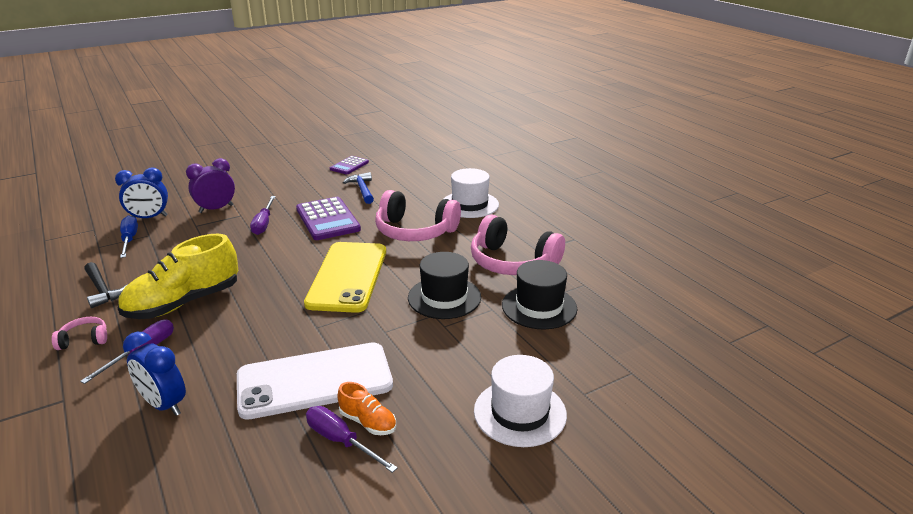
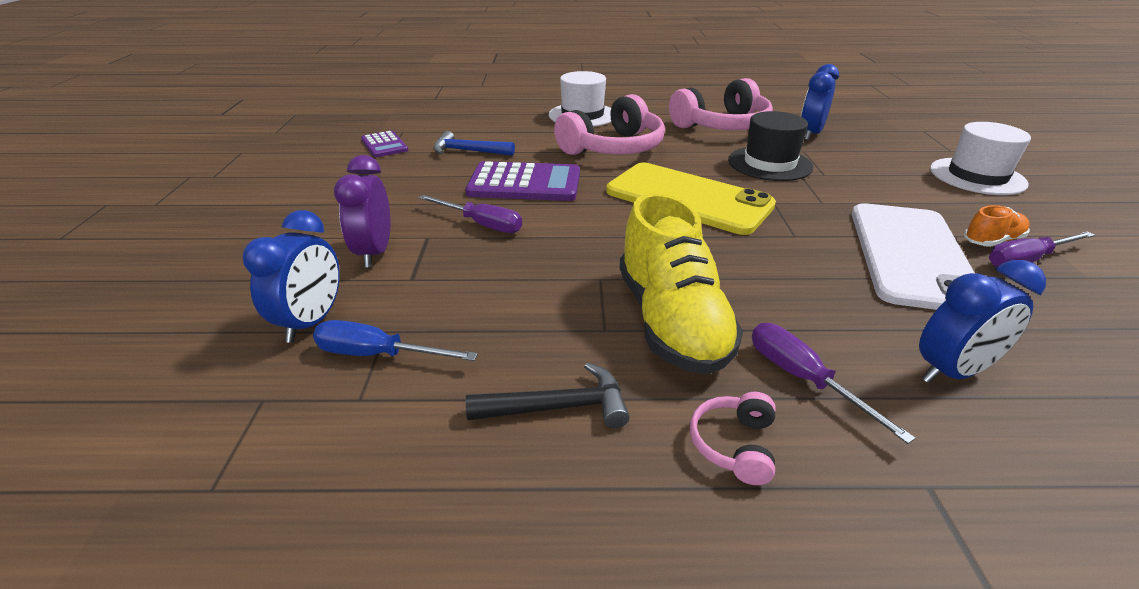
camera: 60 degrees left, 5 degrees up
(539, 307) = (810, 134): black hat -> blue clock

